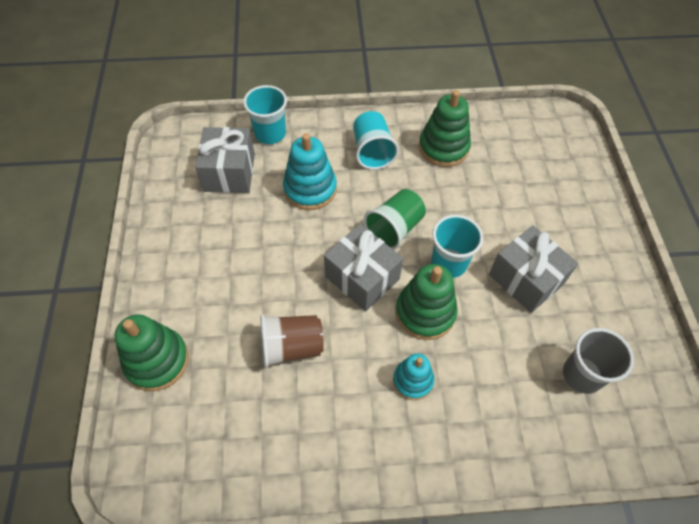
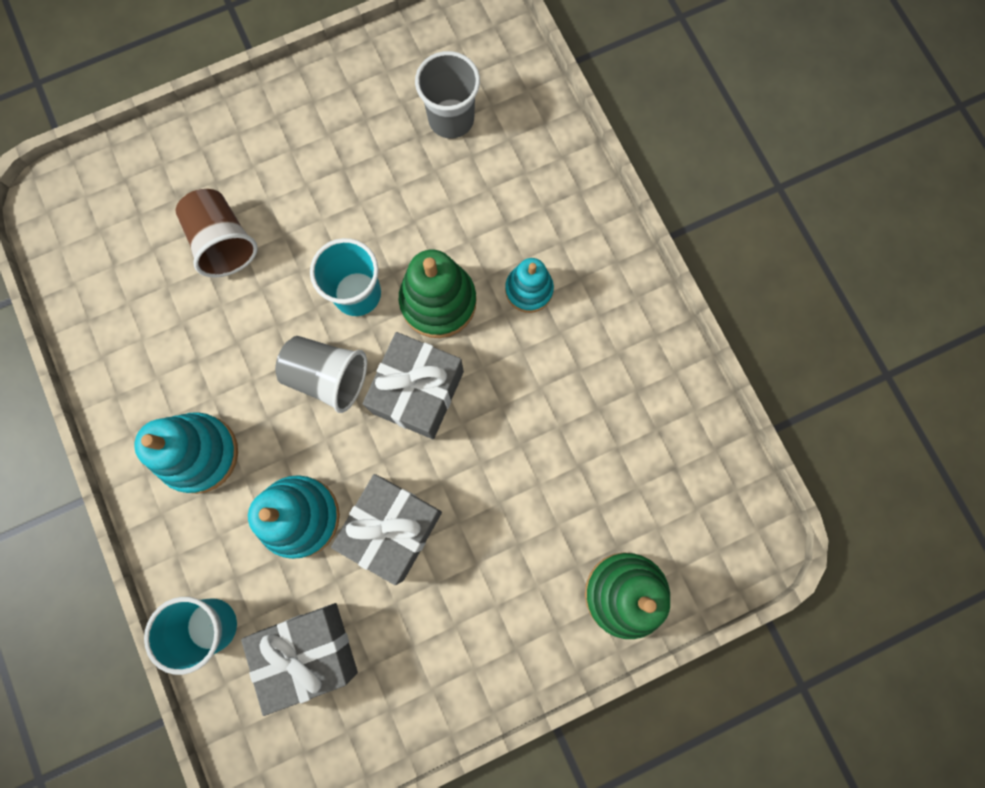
camera: 110 degrees left, 20 degrees up
(291, 347) = (543, 440): brown cup -> brown cup (223, 242)
(372, 151) = (199, 454): turquoise cup -> turquoise stacking toy
(394, 229) = (328, 377): green cup -> grey cup
(443, 148) = (160, 354): green stacking toy -> none
(526, 279) = (348, 199): grey gift -> grey gift (392, 529)

